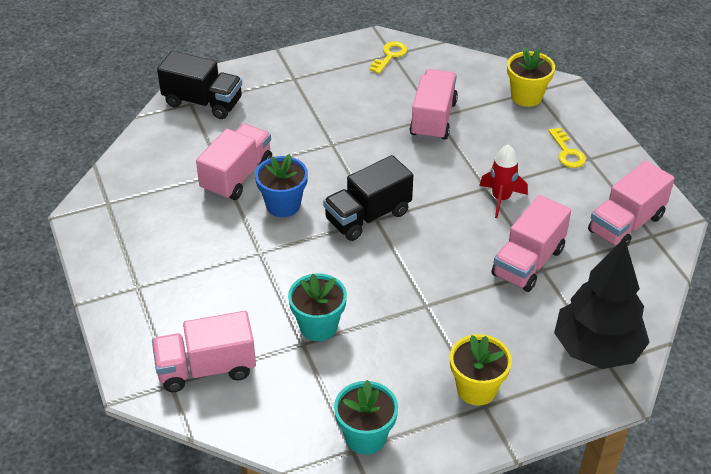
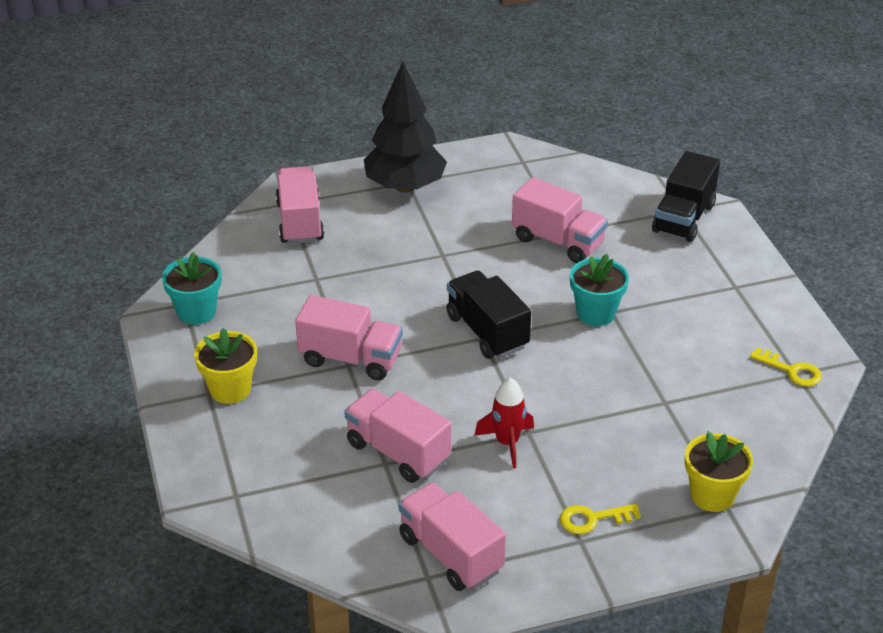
camera: 95 degrees right, 5 degrees down
(283, 205) = (510, 272): blue flower pot -> none
(318, 326) = (335, 289): turquoise flower pot -> turquoise flower pot (596, 313)
(433, 119) = (659, 399): pink truck -> pink truck (351, 359)
(596, 350) = (257, 489): black tree -> black tree (405, 187)

